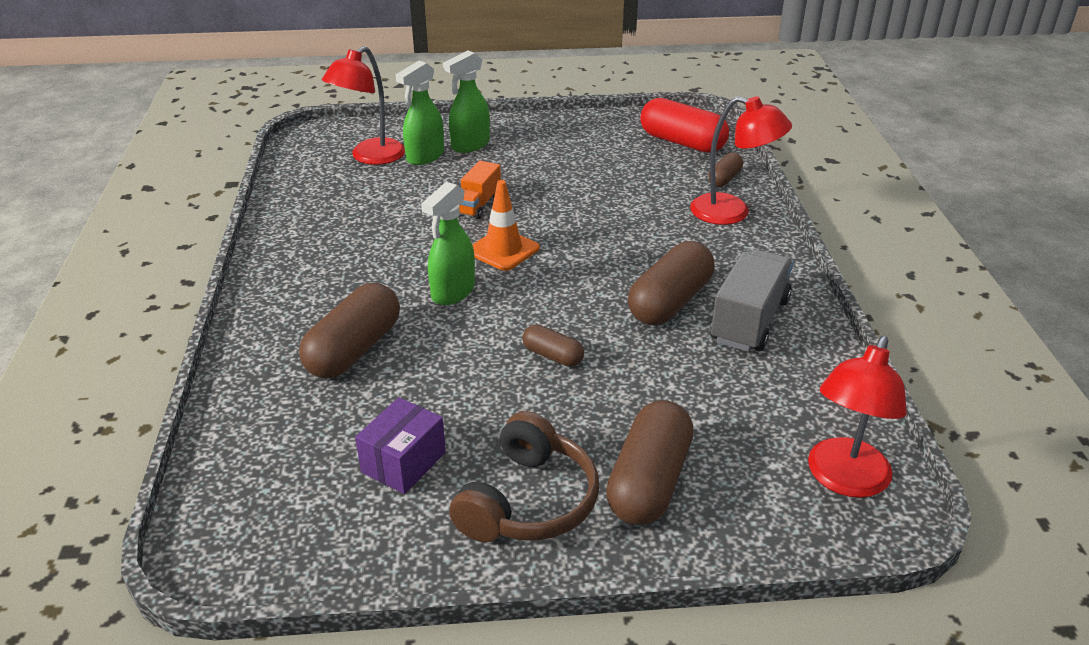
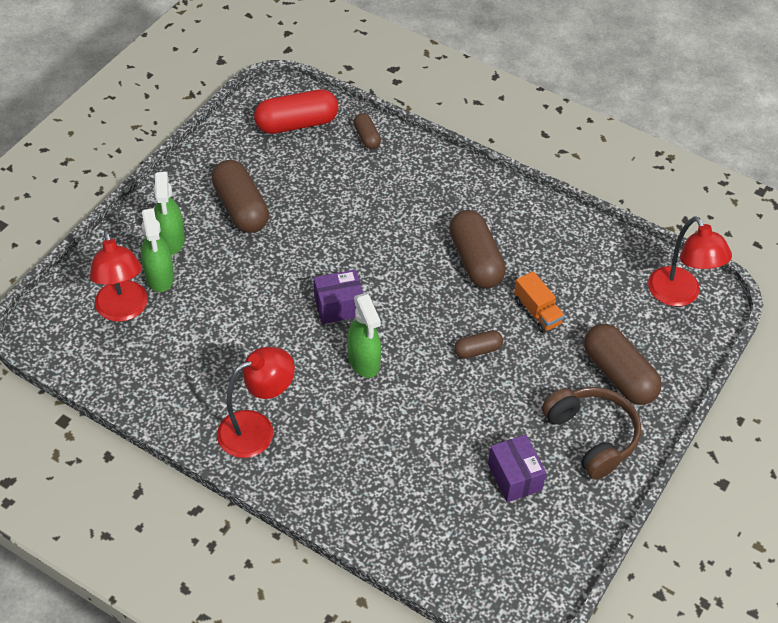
camera: 55 degrees left, 15 degrees up
(354, 350) = (382, 448): brown capsule -> brown capsule (241, 208)
(478, 205) = (265, 286): orange truck -> orange truck (537, 312)
(503, 250) = (339, 306): orange traffic cone -> purple box
(732, 213) = (410, 163): red lamp -> red lamp (257, 429)
(749, 320) = (526, 238): grey truck -> none

